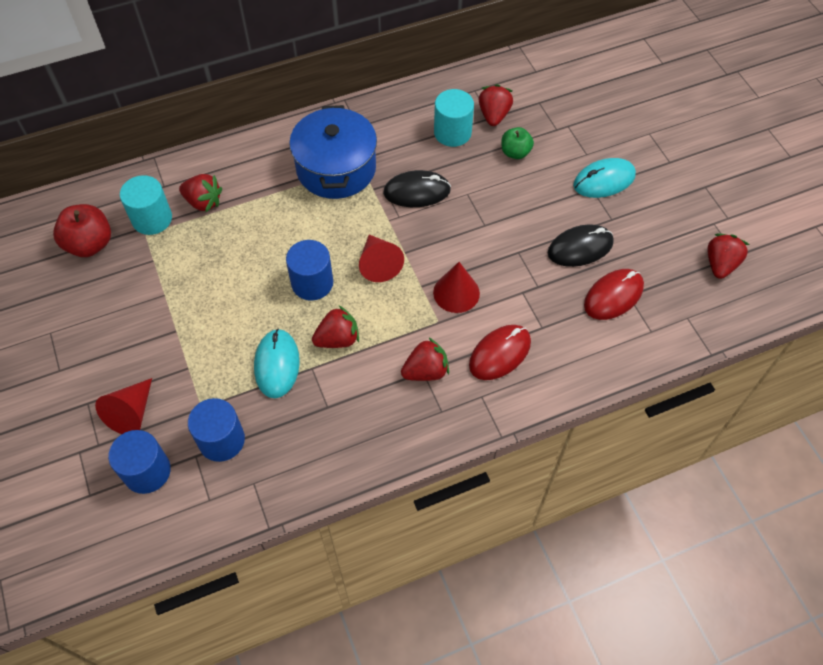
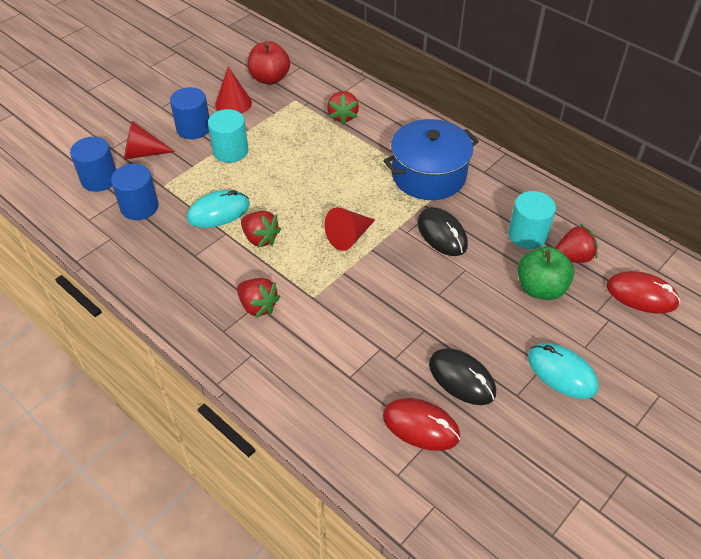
camera: 65 degrees right, 10 degrees down
(152, 219) = (310, 98): turquoise cylinder -> turquoise cylinder (230, 151)
(312, 283) = (305, 203): blue cylinder -> blue cylinder (193, 128)
(456, 293) = (350, 299): red cone -> red cone (233, 103)
(500, 353) = (303, 353): red mouse -> red mouse (641, 295)
(515, 152) = (540, 288): green apple -> green apple, size x1.57
(720, 264) = (527, 520): red strawberry -> none

